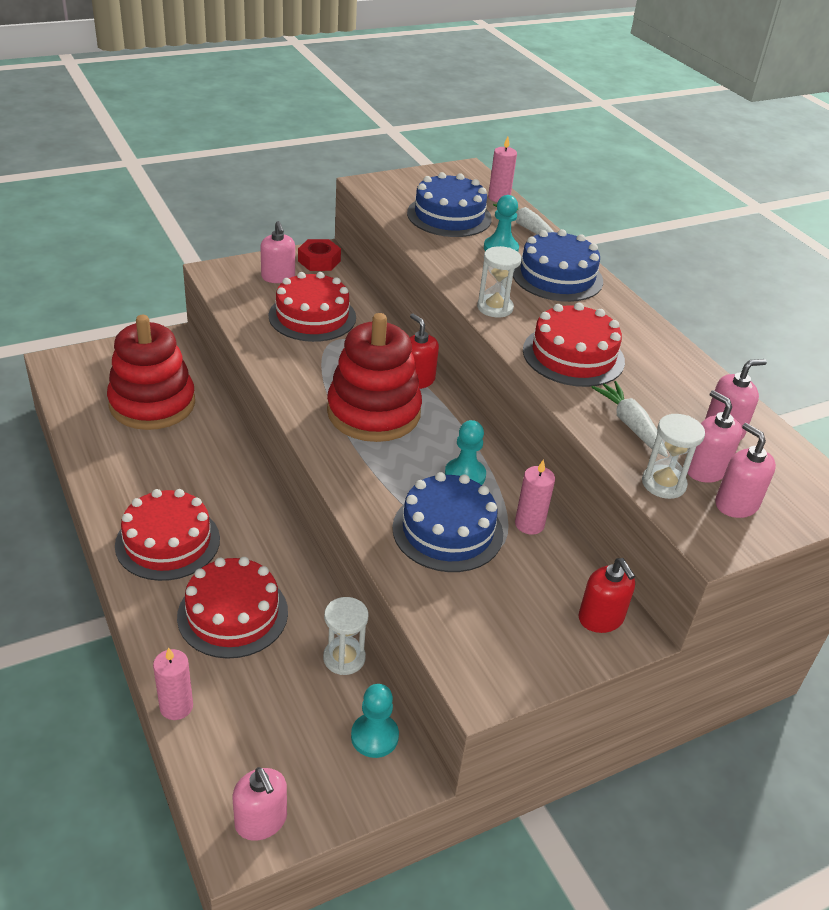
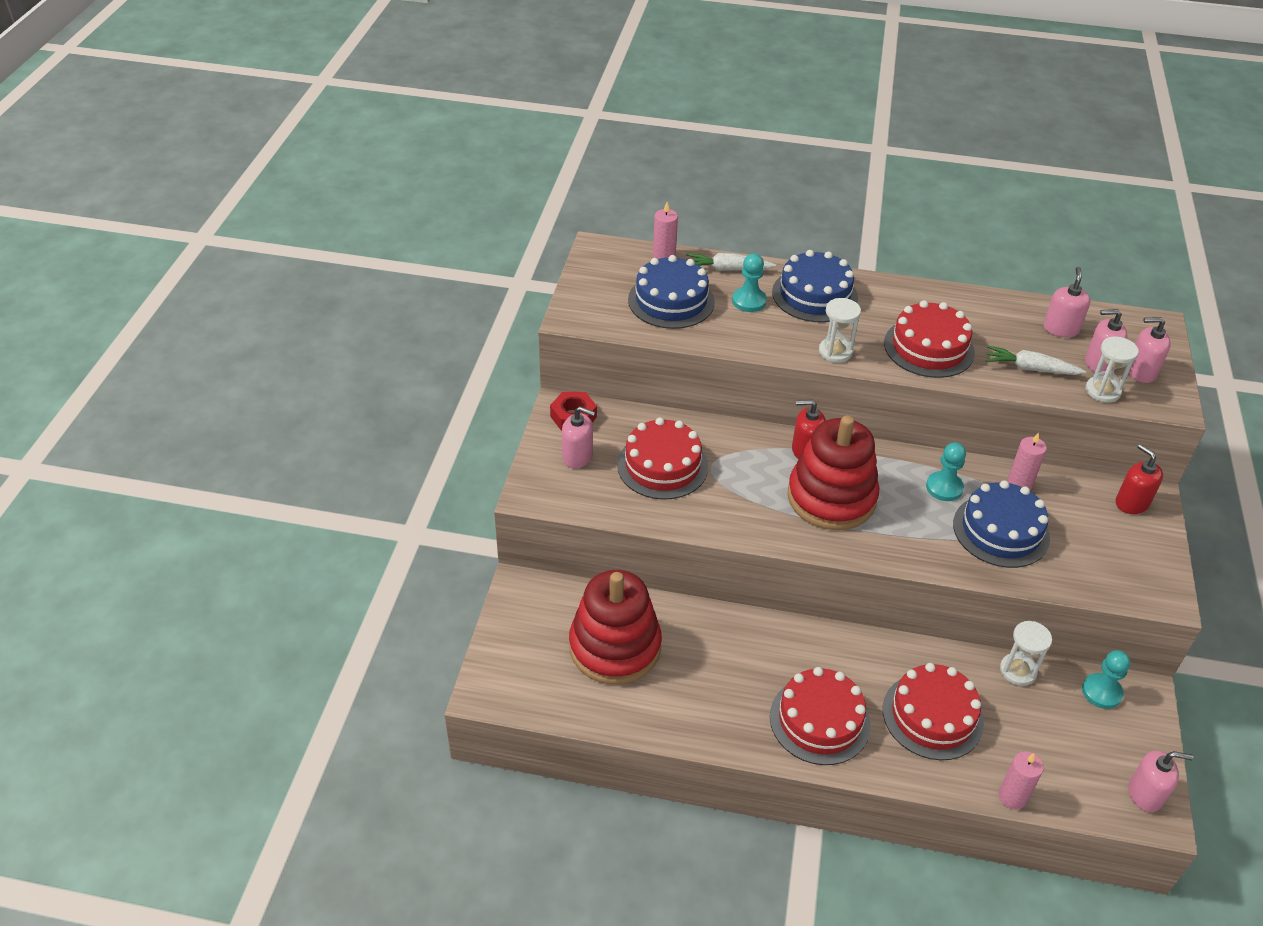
camera: 50 degrees left, 5 degrees up
(601, 618) = (1131, 503): red soap dispenser -> red soap dispenser turned 135 degrees counterclockwise

